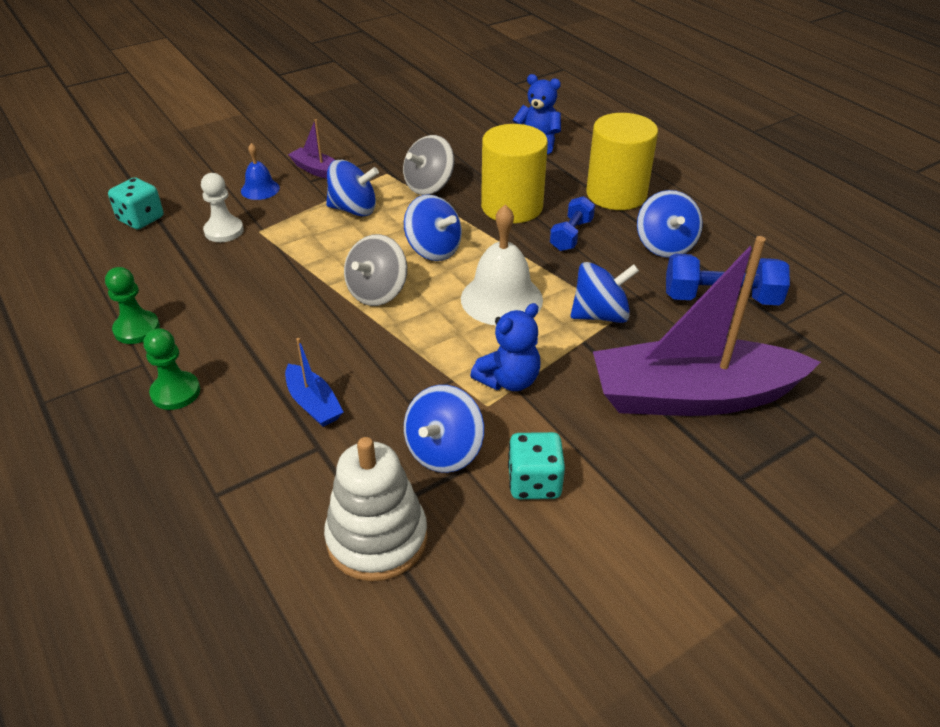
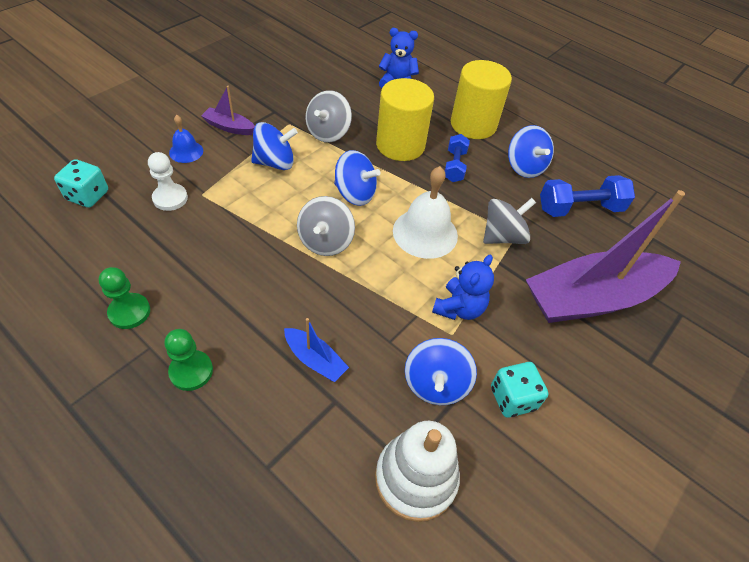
camera: 20 degrees left, 10 degrees up
(600, 315) = (502, 236): blue spinning top -> grey spinning top

